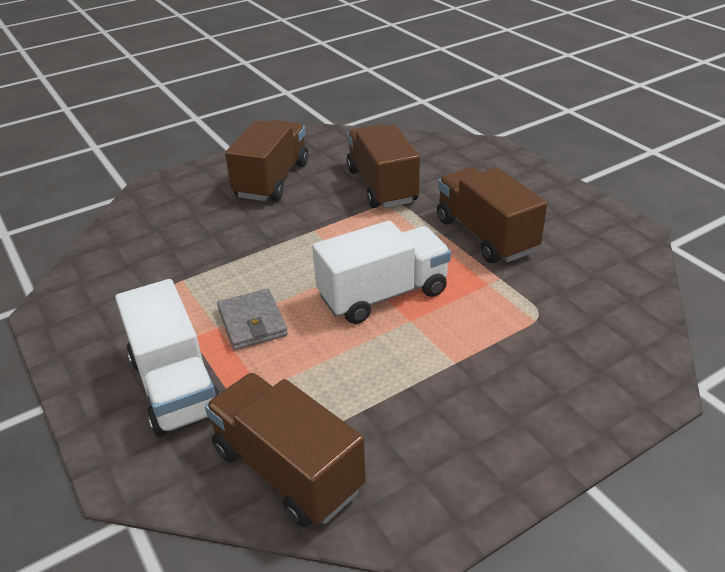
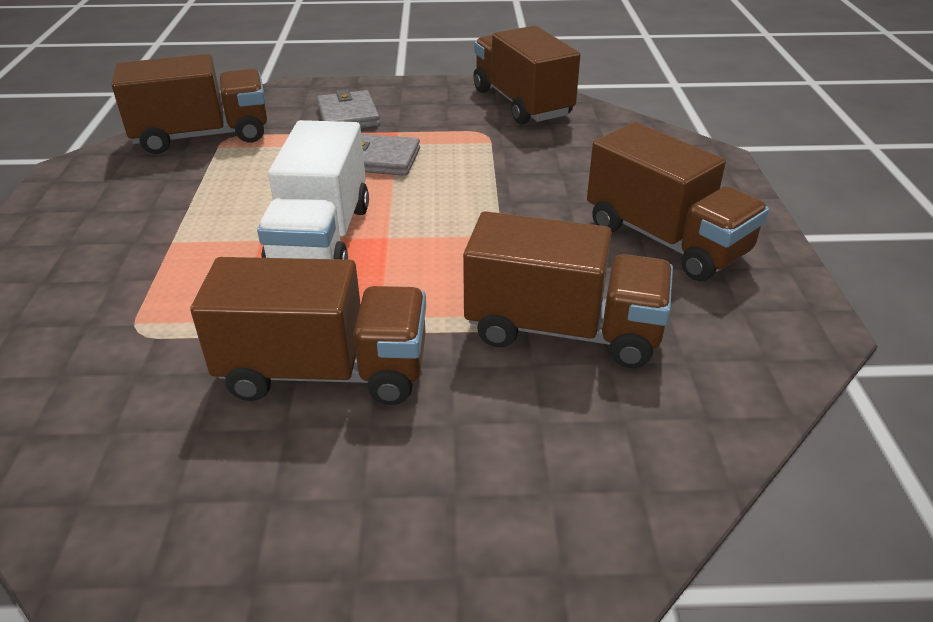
camera: 120 degrees right, 0 degrees up
(91, 291) = (522, 103): none -> brown truck
(175, 385) = (348, 116): white truck -> grey wallet

